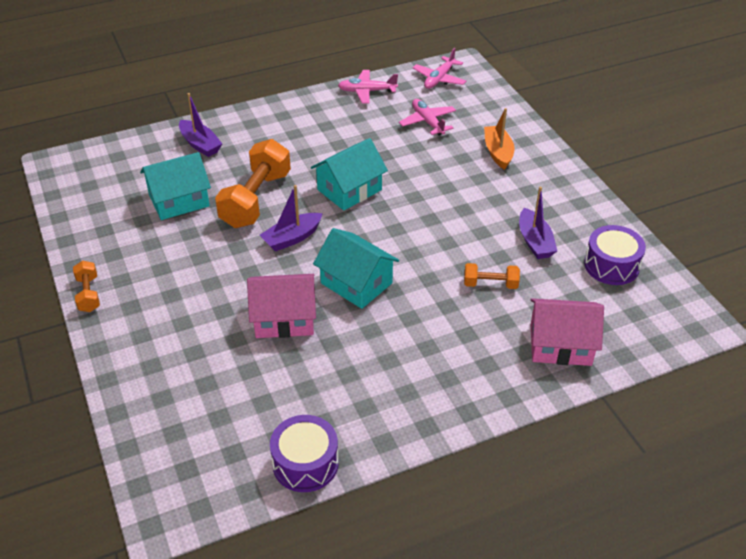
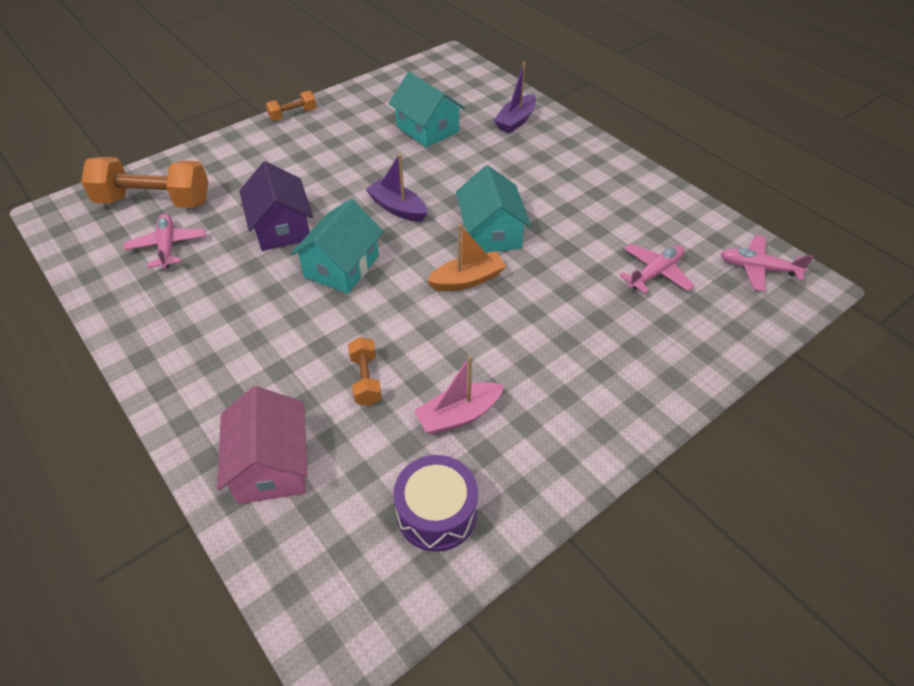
camera: 75 degrees right, 5 degrees up
(256, 200) = (447, 173): orange dumbbell -> orange dumbbell (154, 201)
(284, 318) = (281, 227): pink house -> purple house
(305, 463) = (100, 279): purple drum -> none
(349, 190) = (491, 232): turquoise house -> turquoise house turned 45 degrees clockwise
(367, 91) = (683, 211): pink plane -> pink plane (168, 246)
(498, 152) = (630, 352): orange boat -> orange boat (467, 280)
(535, 242) = (459, 415): purple boat -> pink boat

